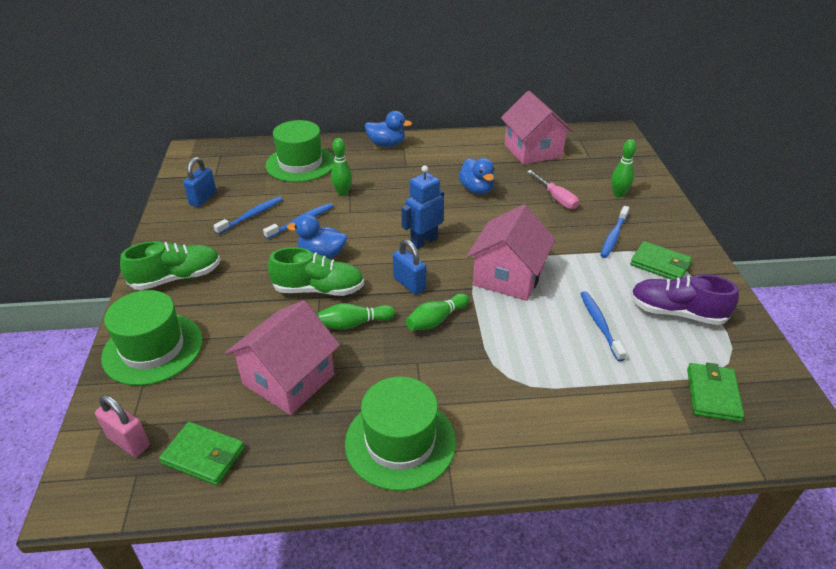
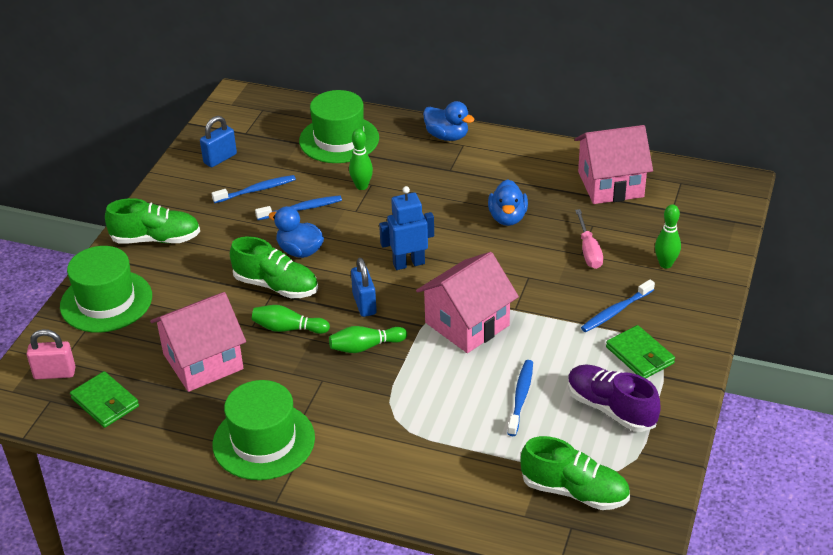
camera: 25 degrees right, 0 degrees up
(128, 441) = (55, 373): pink padlock -> pink padlock turned 60 degrees counterclockwise
(533, 151) = (610, 184): pink house -> pink house turned 75 degrees clockwise
(712, 394) = (574, 491): green wallet -> green shoe

